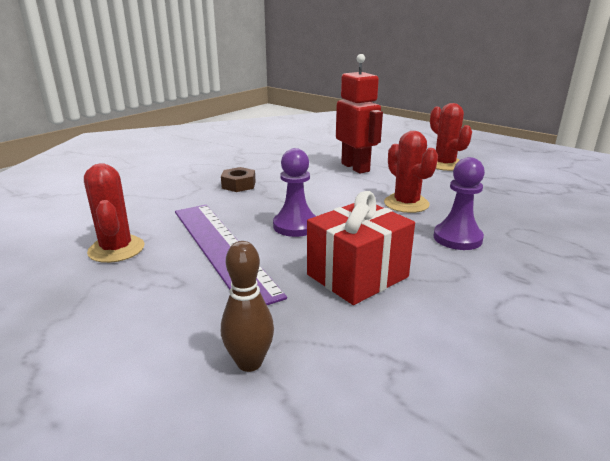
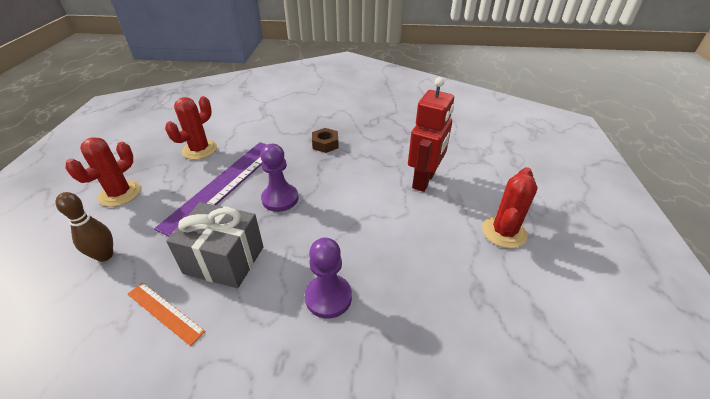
camera: 55 degrees right, 15 degrees up
(357, 276) = (224, 260): red gift -> grey gift
(406, 204) = (373, 240): red cactus -> red cactus (120, 194)
(406, 328) = (165, 312): none -> orange ruler

